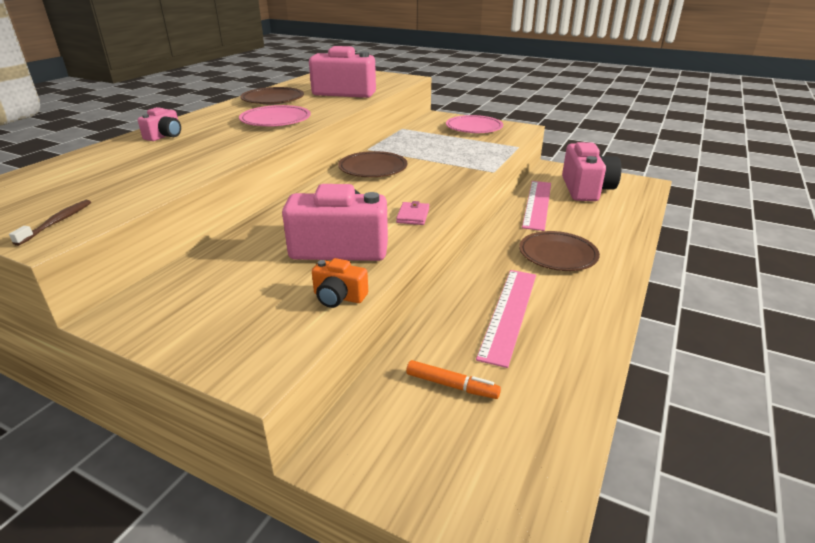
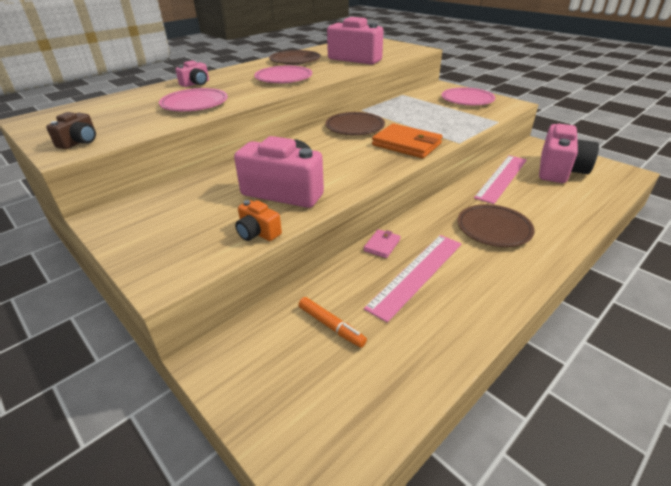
camera: 20 degrees right, 5 degrees up
(57, 222) = (79, 142): brown toothbrush -> brown camera
(184, 160) = (195, 104): none -> pink plate
(413, 216) = (361, 173): pink wallet -> pink wallet (382, 245)
(441, 180) = (406, 144): none -> orange wallet

